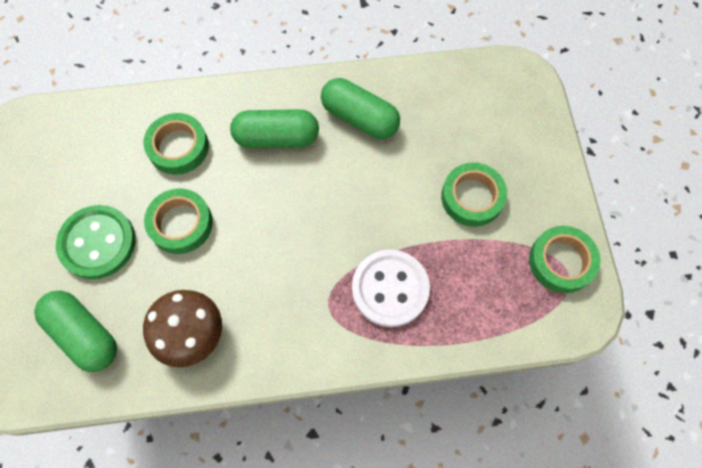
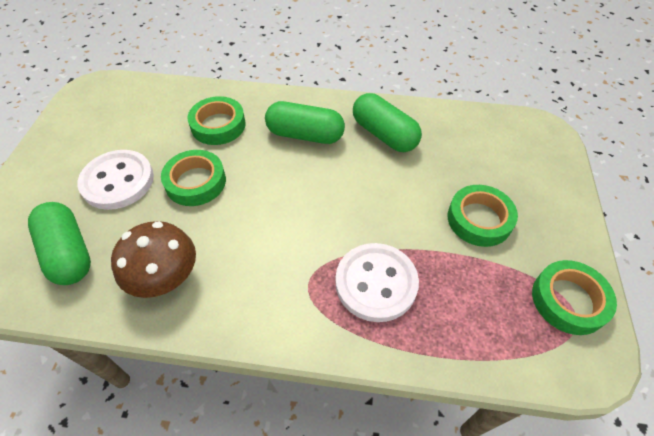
camera: 15 degrees right, 15 degrees down
(98, 243) = (118, 181): green button -> white button

